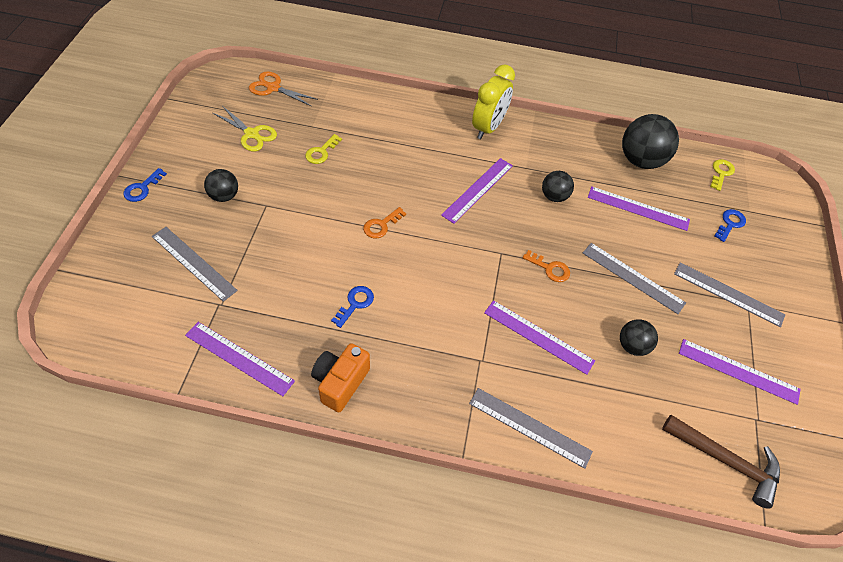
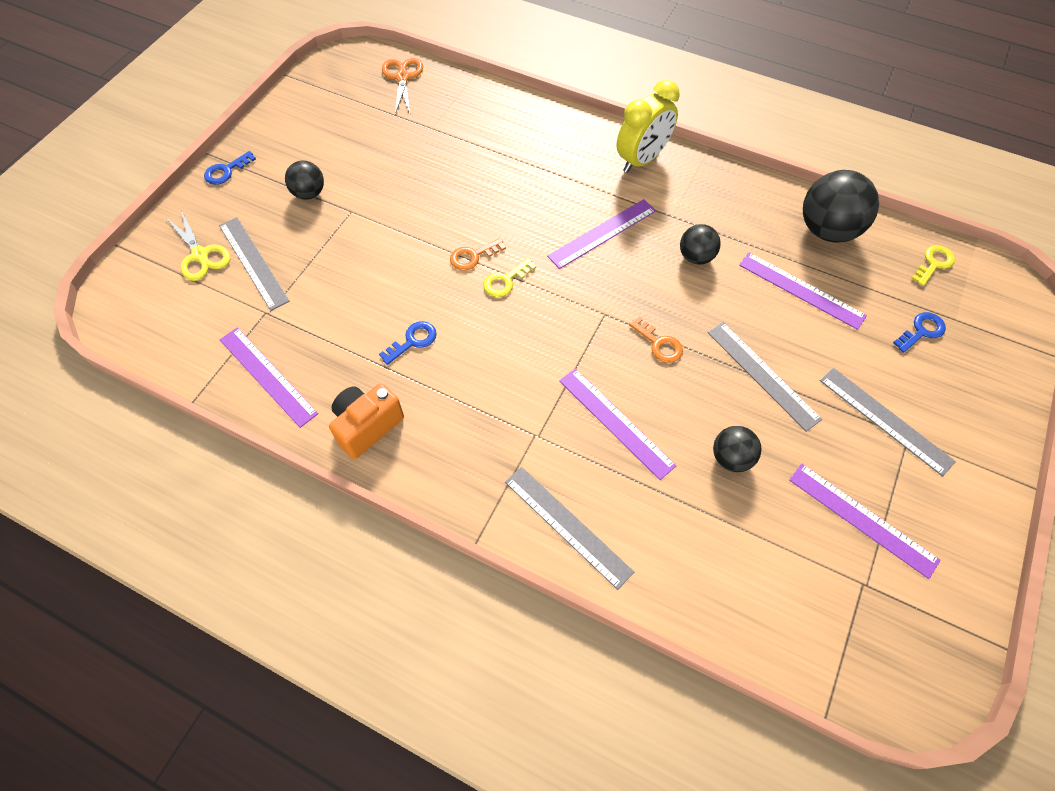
camera: 20 degrees right, 5 degrees up
(251, 134) = (361, 127): yellow scissors -> yellow scissors (200, 255)
(273, 88) = (402, 77): orange scissors -> orange scissors turned 45 degrees clockwise
(321, 152) = (432, 160): yellow key -> yellow key (505, 281)
(725, 461) = (802, 625): brown hammer -> none

